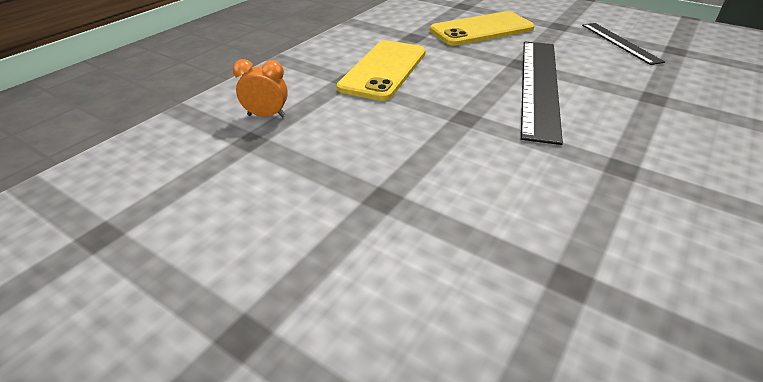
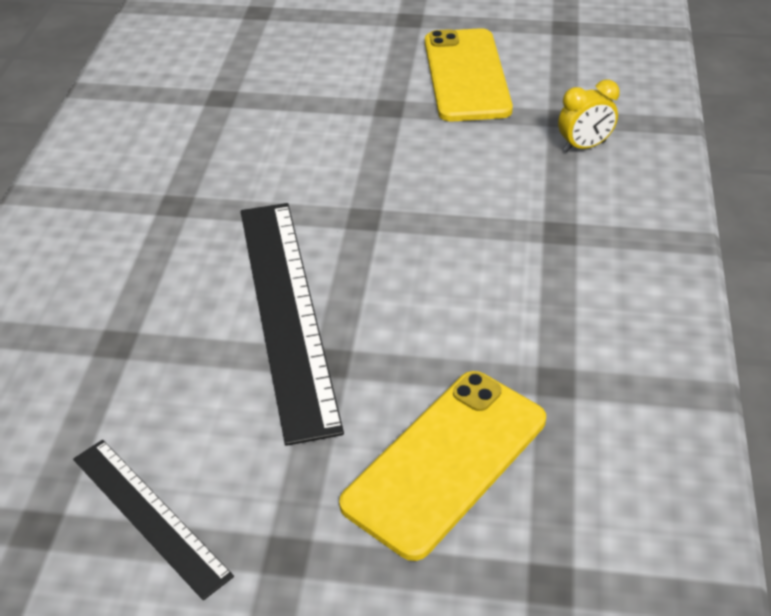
camera: 155 degrees right, 5 degrees up
(266, 116) = (584, 146): orange clock -> yellow clock
(384, 70) = (527, 267): yellow phone -> yellow phone (466, 75)

